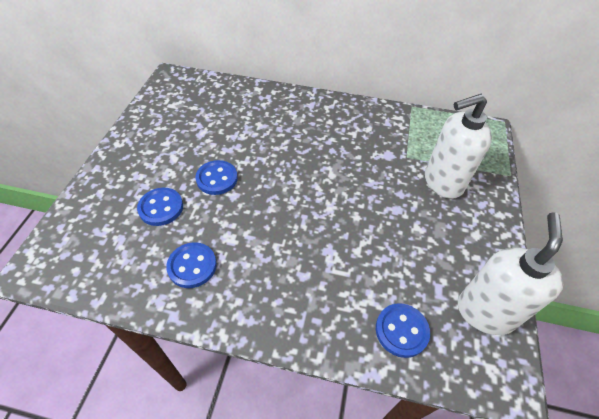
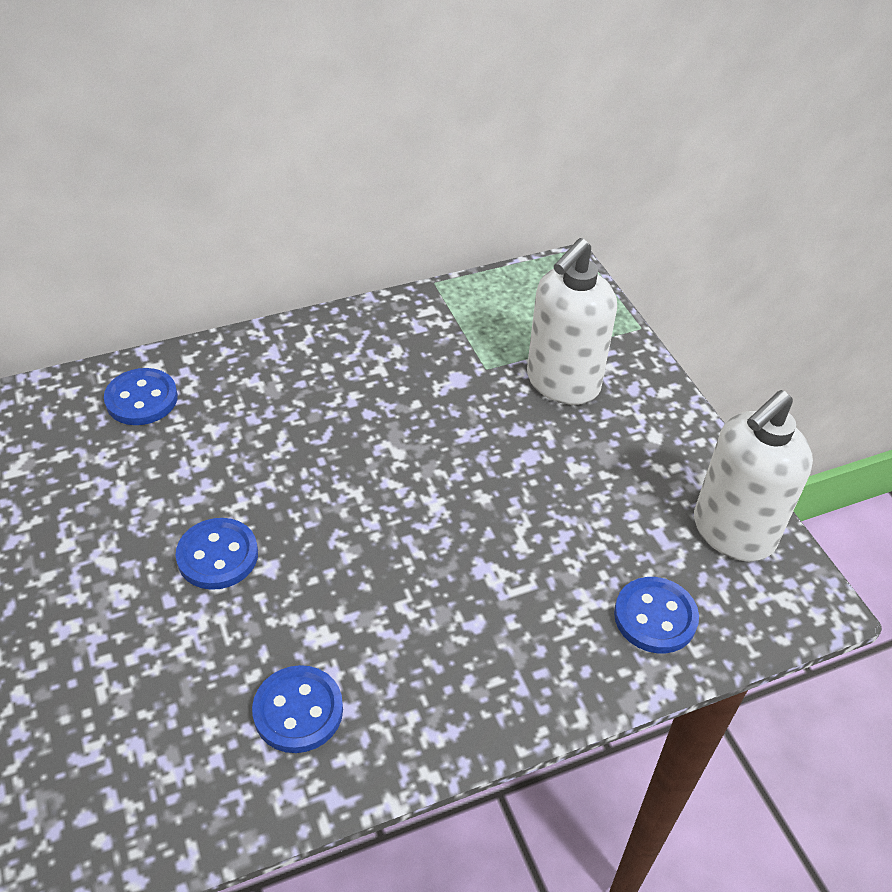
camera: 35 degrees left, 5 degrees down
(161, 208) = (162, 655): blue button -> blue button (141, 399)
(485, 312) = (732, 532): white soap dispenser -> white soap dispenser turned 120 degrees counterclockwise

